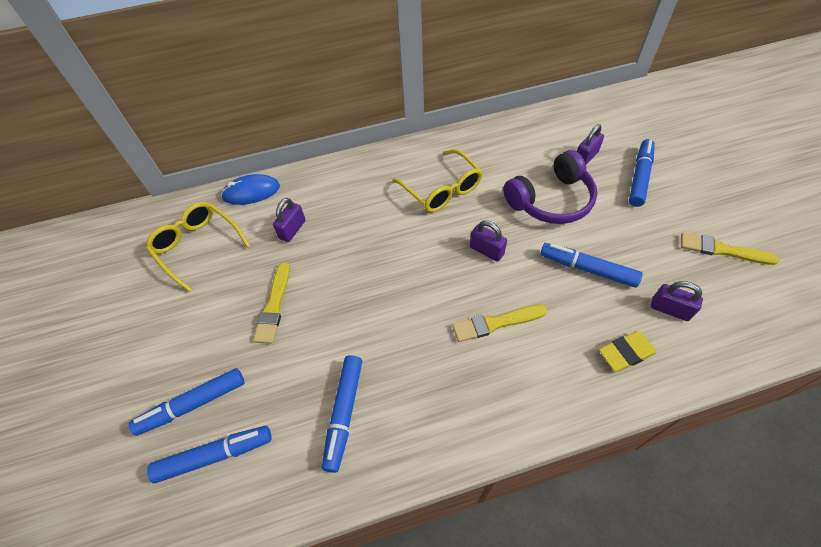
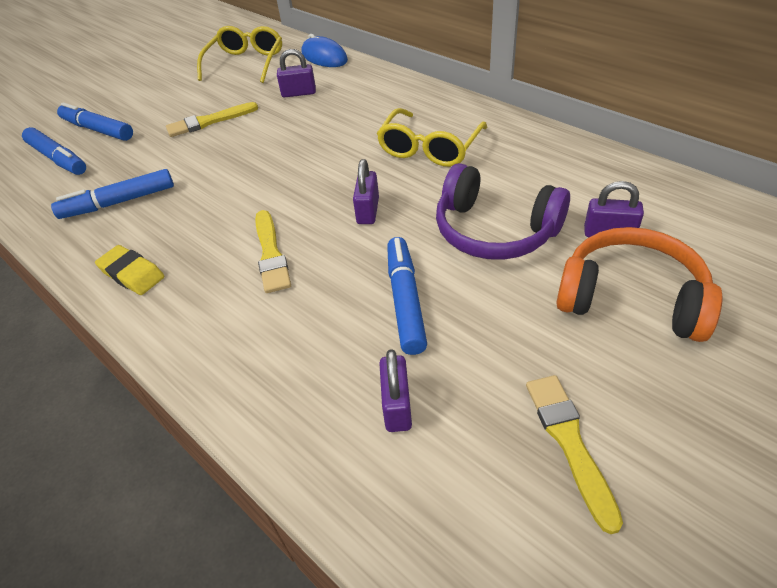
camera: 60 degrees right, 10 degrees down
(495, 323) = (271, 254): yellow brush -> yellow brush turned 150 degrees counterclockwise
(626, 353) = (293, 379): yellow eraser -> yellow eraser (132, 274)
(639, 177) = (631, 298): blue marker -> orange headphones

